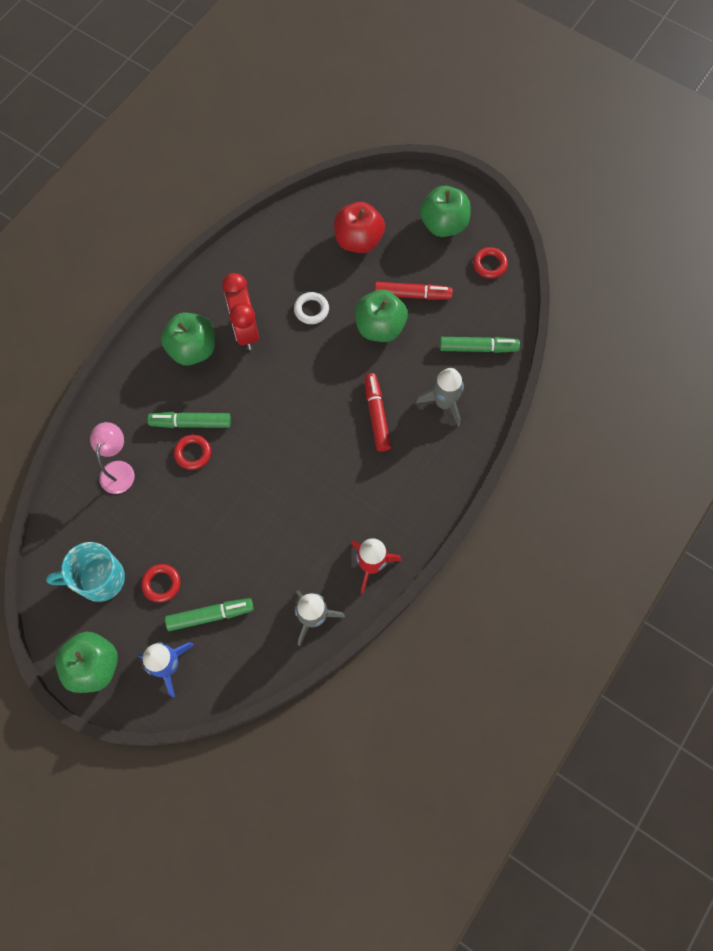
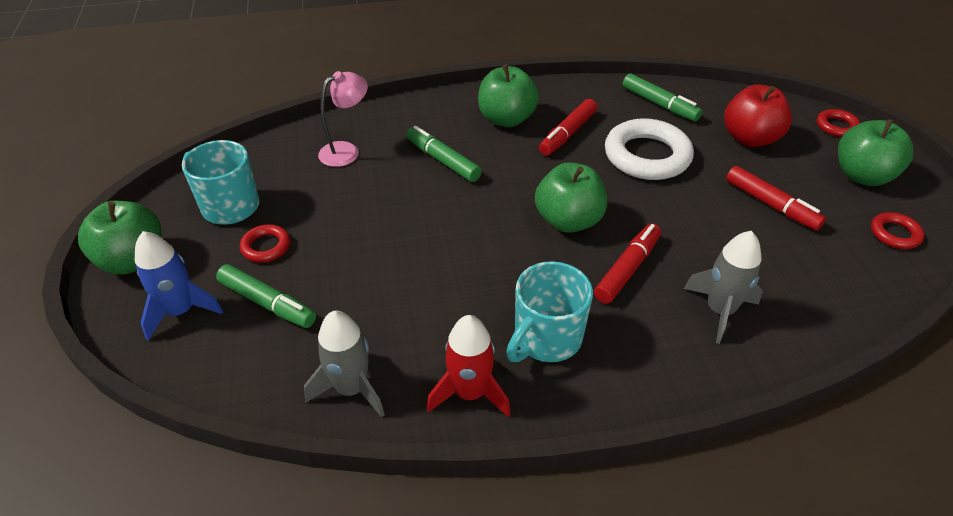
camera: 45 degrees right, 25 degrees down
(193, 453) = (417, 180): red ring -> red ring (836, 126)
(245, 330) = (567, 134): red clock -> red marker
(311, 310) = (647, 156): white ring -> white ring, size x2.01
(377, 499) = (546, 339): none -> turquoise mug
(380, 327) = (706, 207): green apple -> green apple (568, 220)
(478, 348) = (813, 291): green marker -> green marker (659, 104)

